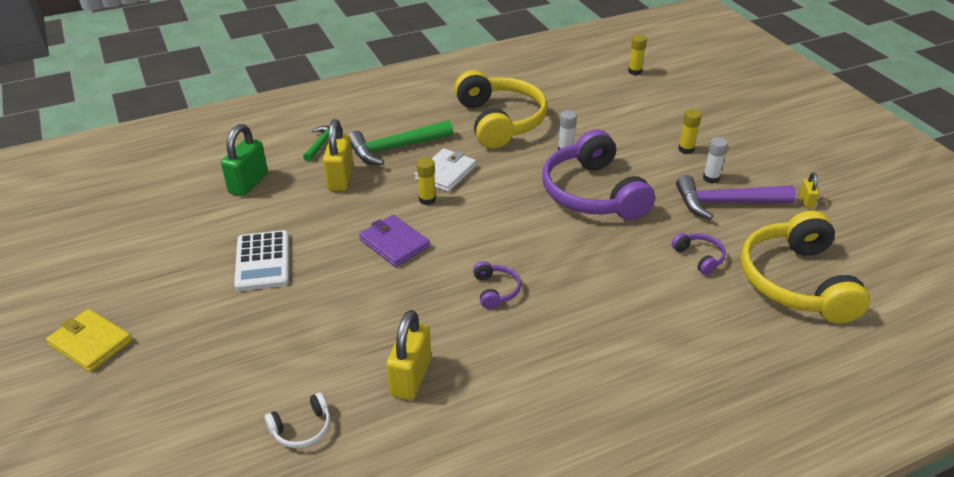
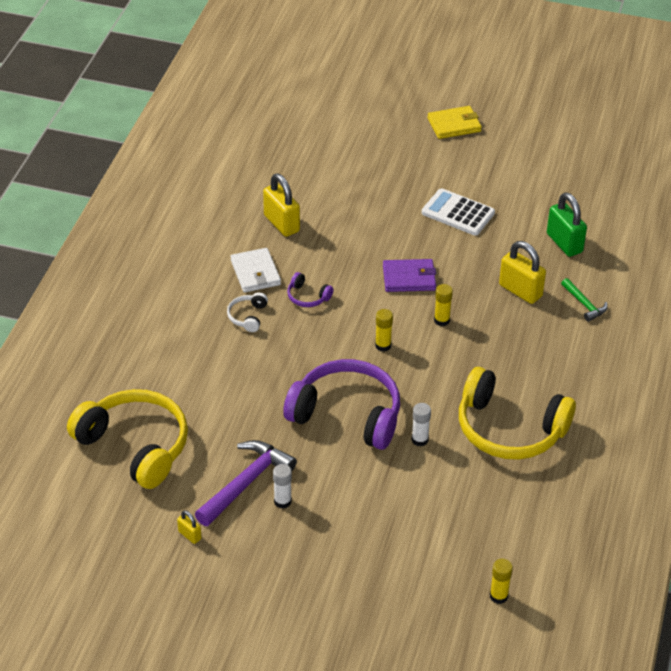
camera: 130 degrees right, 5 degrees up
(302, 429) = (295, 171): white headphones -> white headphones (248, 316)
(395, 148) = (533, 341): green hammer -> none
(446, 173) = (466, 350): white wallet -> white wallet (255, 273)
(686, 149) = (335, 520): yellow glue stick -> yellow glue stick (383, 345)
(699, 257) = (215, 416): purple headphones -> none

